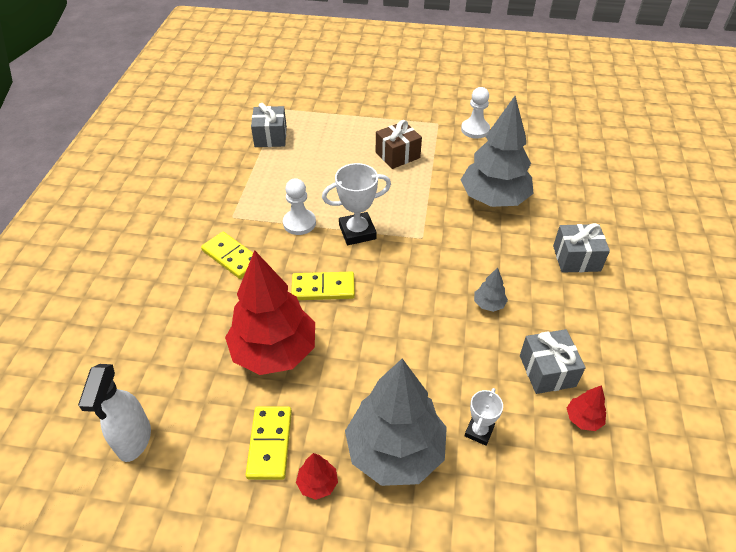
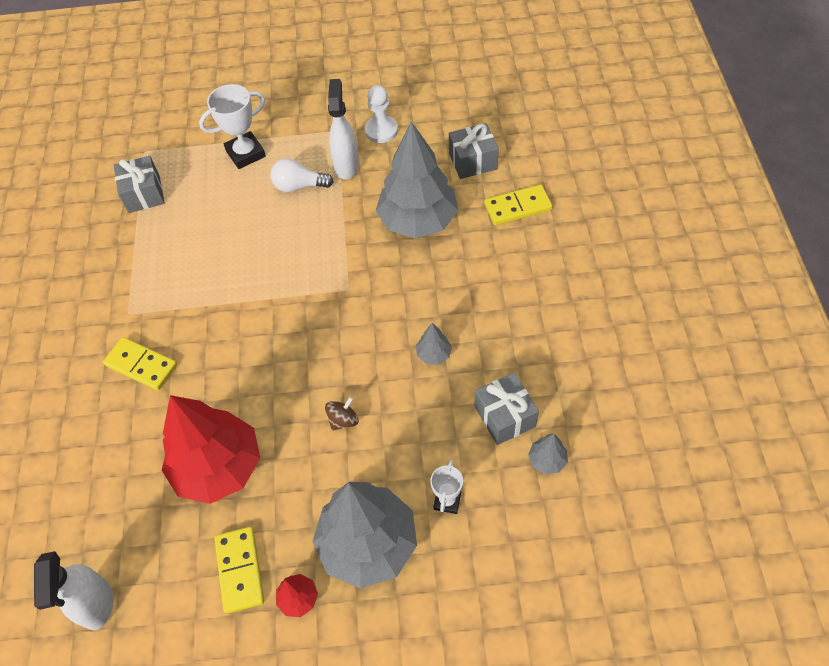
camera: 10 degrees left, 10 degrees up
(299, 223) = (207, 303): white pawn -> none
(323, 288) = (253, 379): yellow domino -> yellow domino (518, 207)
(357, 232) = (275, 299): white trophy -> white trophy (245, 153)
(395, 339) = (343, 420): none -> brown spinning top
(397, 155) = (299, 186): brown gift -> white light bulb
(440, 148) = (346, 166): none -> white spray bottle
(576, 258) = (517, 276): grey gift -> grey gift (473, 161)
(583, 419) = (547, 460): red tree -> grey tree

